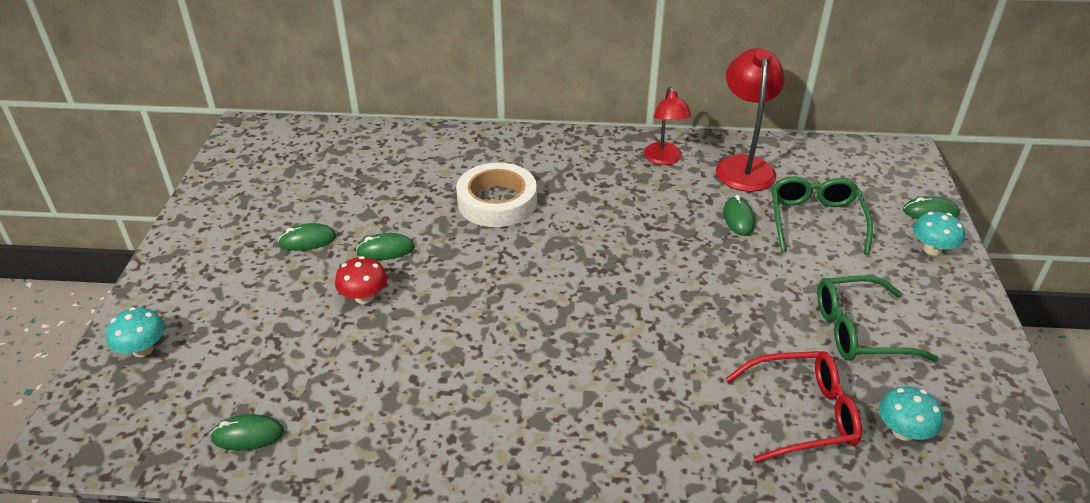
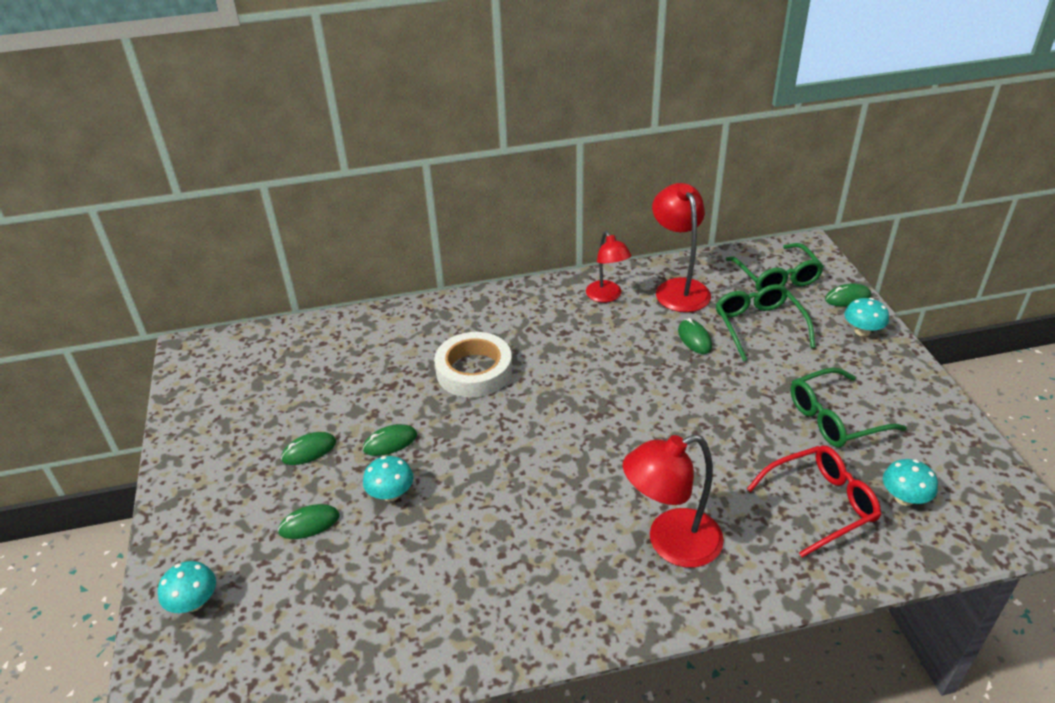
camera: 15 degrees left, 0 degrees up
(248, 435) = (342, 658): green mouse -> green mouse (309, 524)
(364, 297) = (391, 494): red mushroom -> turquoise mushroom
(620, 412) = (671, 543): none -> red lamp
(857, 177) = (777, 278): none -> green glasses

